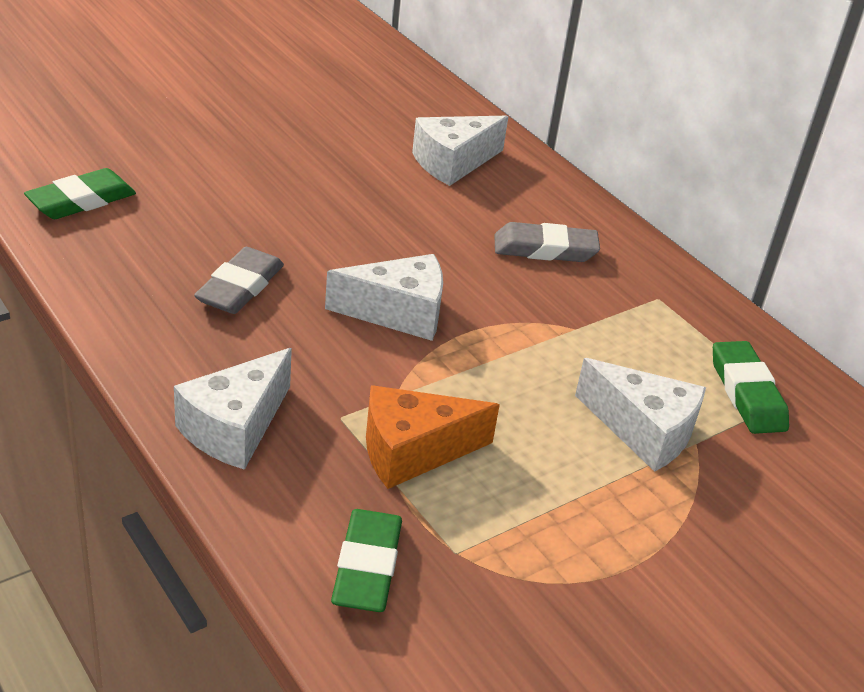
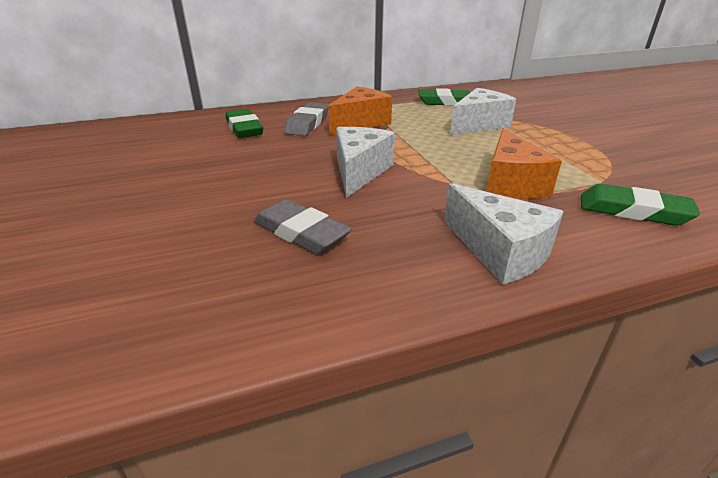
camera: 70 degrees left, 5 degrees down
(81, 201) = (61, 333): green eraser -> green eraser (244, 128)
(453, 163) = (189, 135): white cheese -> none
(576, 299) = (360, 123): none -> orange cheese

